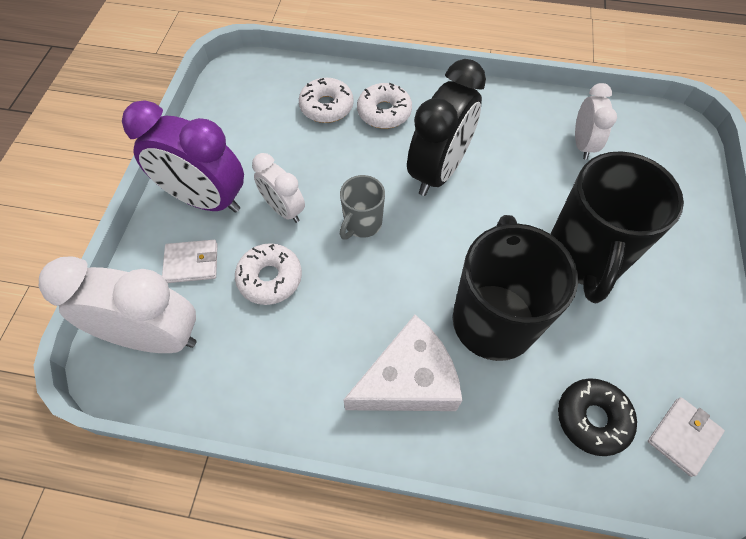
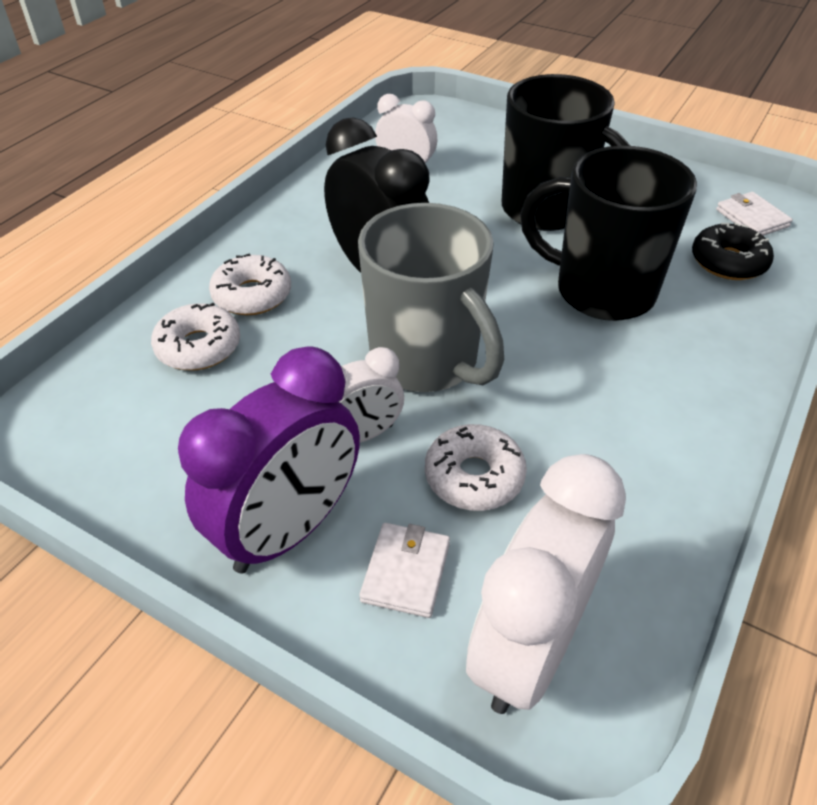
camera: 70 degrees left, 15 degrees down
(362, 224) = (426, 361): grey mug -> grey mug, size x2.00
(408, 380) = (663, 377): white cheese -> none

